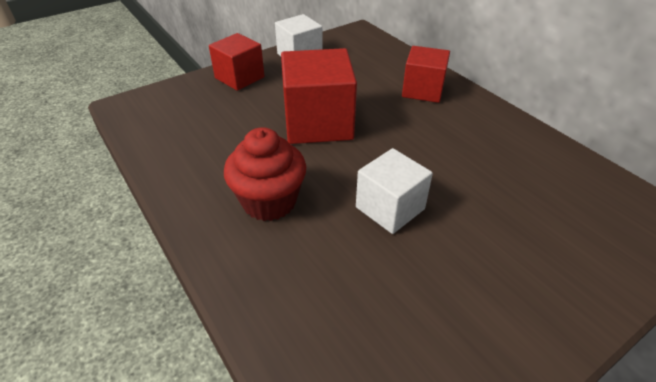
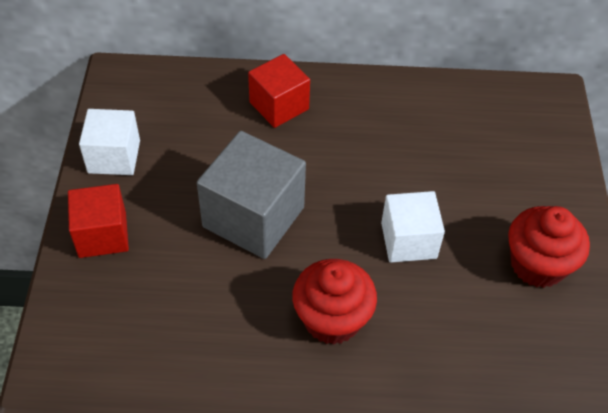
camera: 55 degrees left, 10 degrees up
(318, 123) = (253, 217): red cube -> grey cube
(472, 314) = (537, 265): none -> red cupcake

